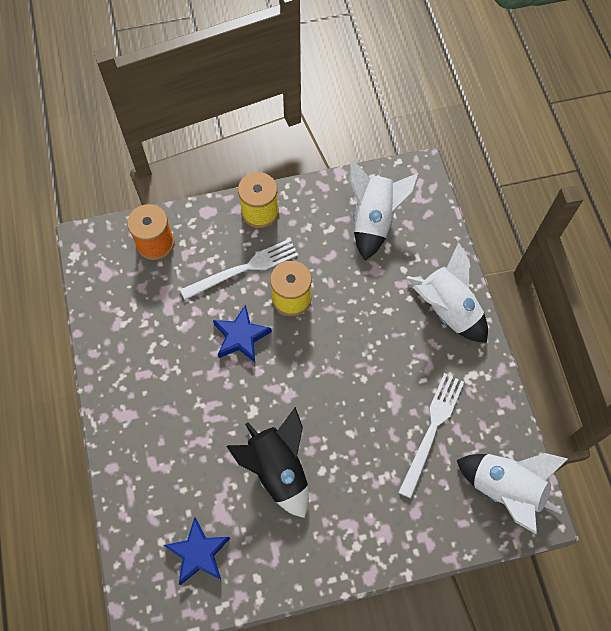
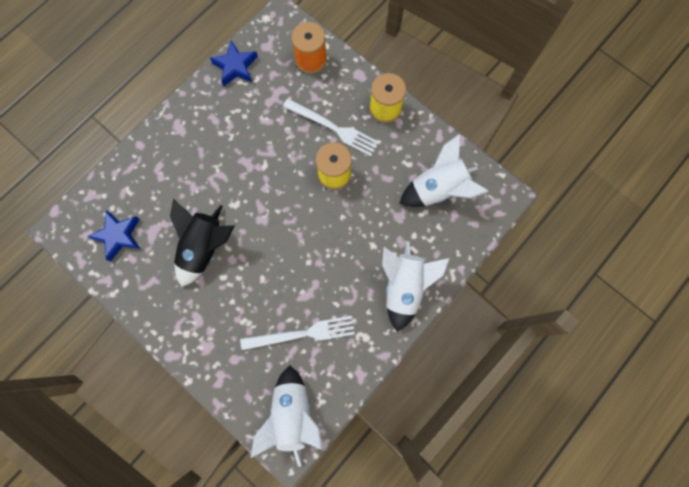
camera: 55 degrees right, 10 degrees up
(241, 337) = (282, 160): blue star -> blue star (235, 66)

